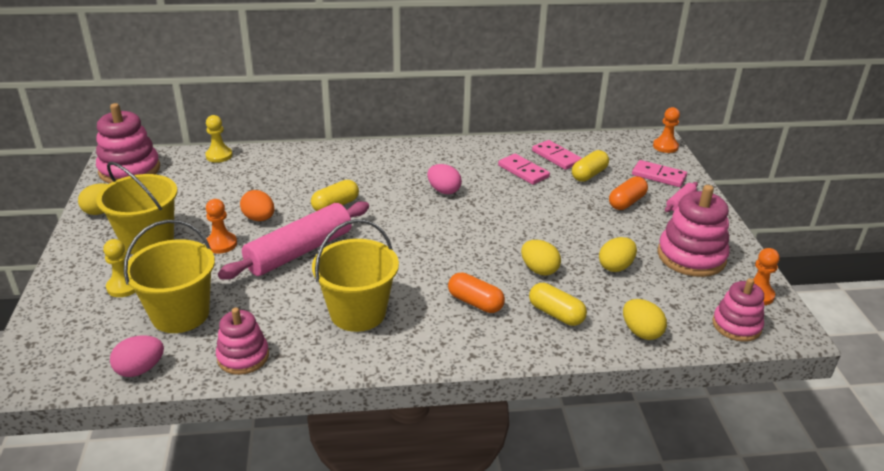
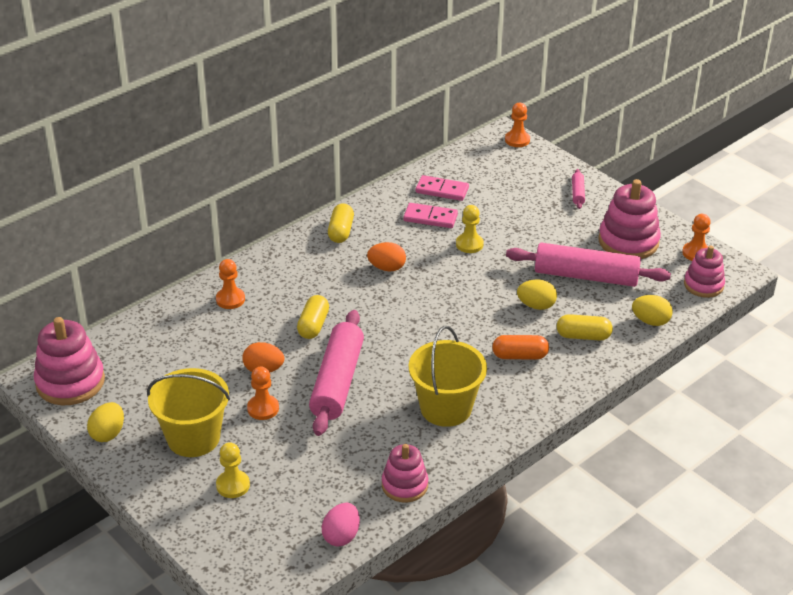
camera: 35 degrees left, 5 degrees up
(180, 314) = (312, 481): yellow bucket -> none
(219, 156) = (138, 326): yellow pawn -> yellow pawn (469, 244)
(301, 165) = (230, 299): none -> orange pawn
(443, 191) = (387, 268): pink egg -> orange egg
(589, 174) = (485, 197): yellow capsule -> yellow capsule (341, 231)
(615, 267) = (586, 276): yellow egg -> pink rolling pin
(626, 202) = (539, 212): orange capsule -> none
(658, 176) = (539, 174): pink domino -> none

